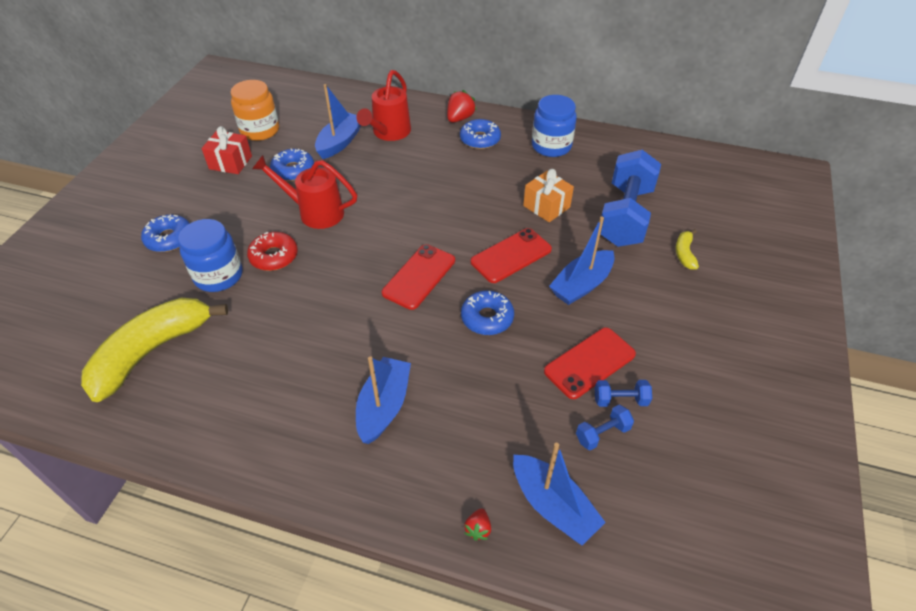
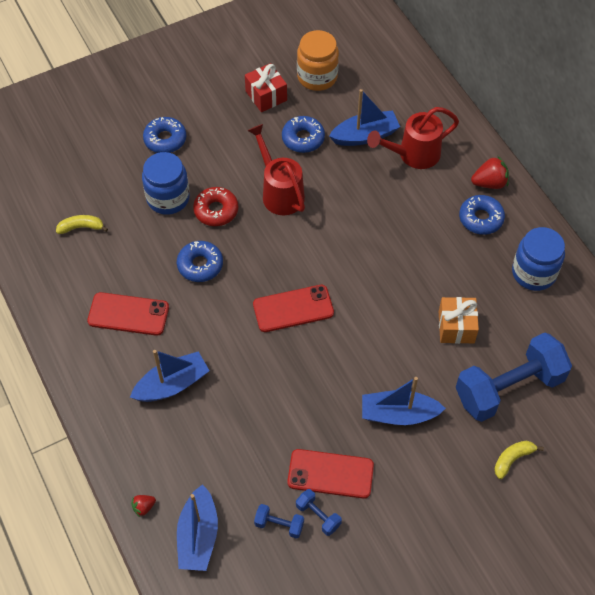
camera: 45 degrees right, 10 degrees up
(152, 352) = (81, 227): yellow banana -> yellow banana, size x0.42
(487, 318) = (302, 381): blue donut -> blue donut (200, 265)
(511, 255) = (376, 346): red phone -> red phone (128, 314)

